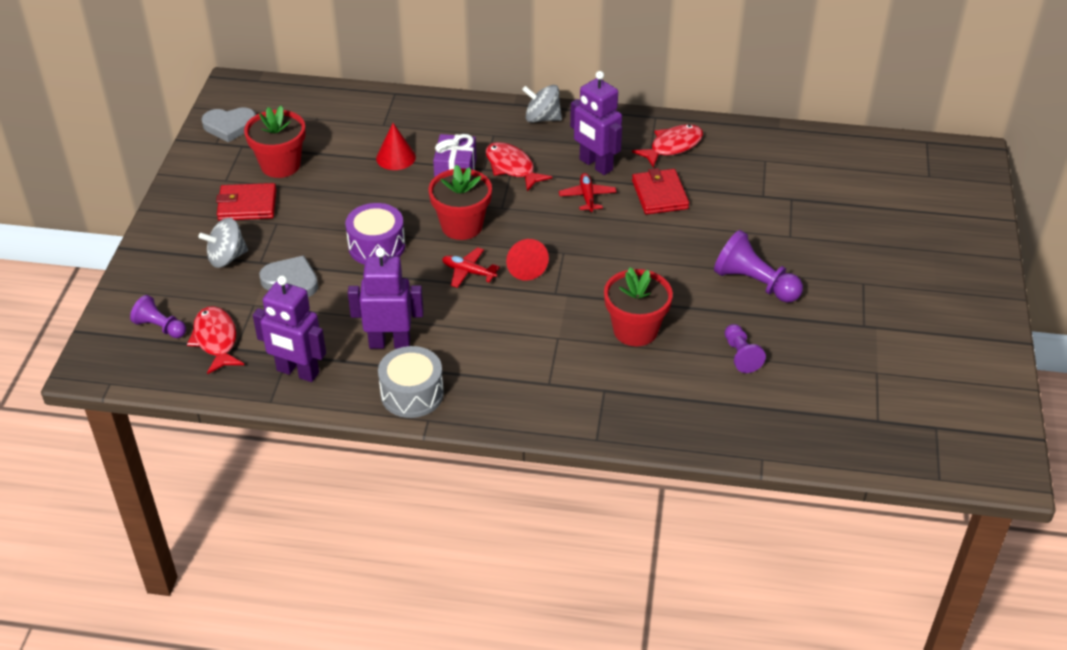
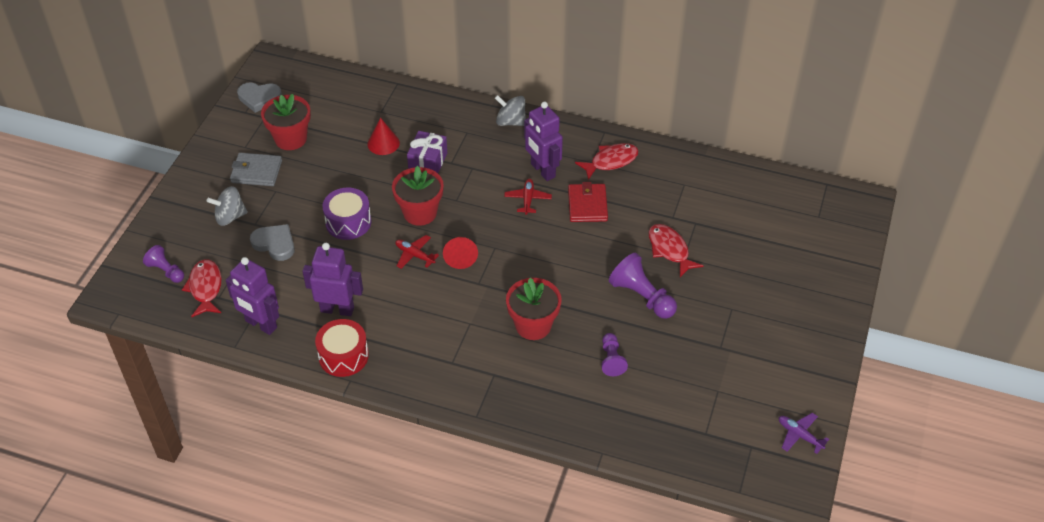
camera: 10 degrees right, 5 degrees up
(247, 205) = (256, 172): red wallet -> grey wallet
(412, 394) = (343, 356): grey drum -> red drum
(512, 167) = (474, 164): red fish -> red fish (669, 250)
(988, 407) = (799, 435): none -> purple plane

